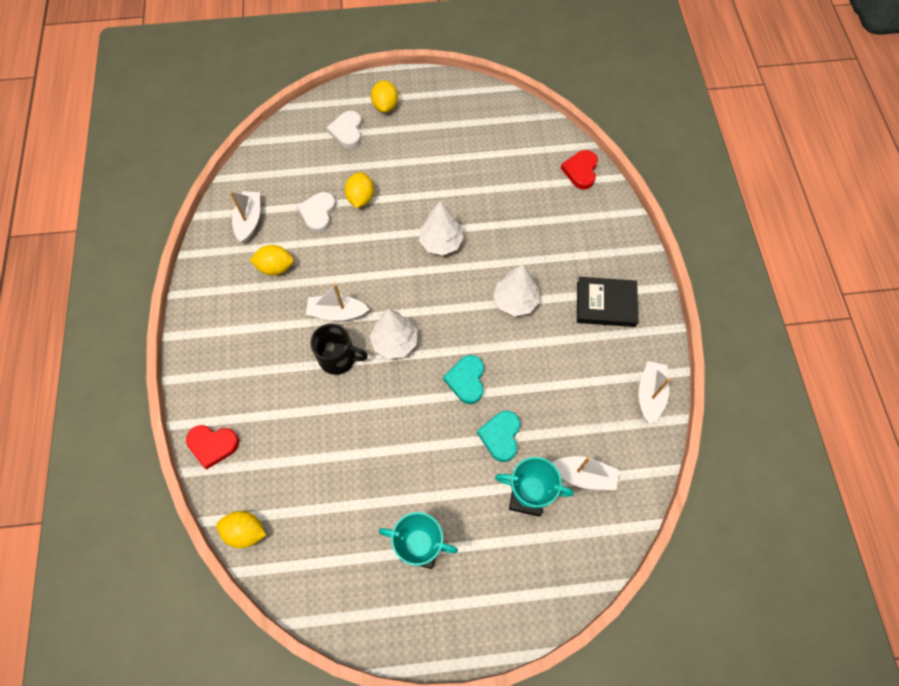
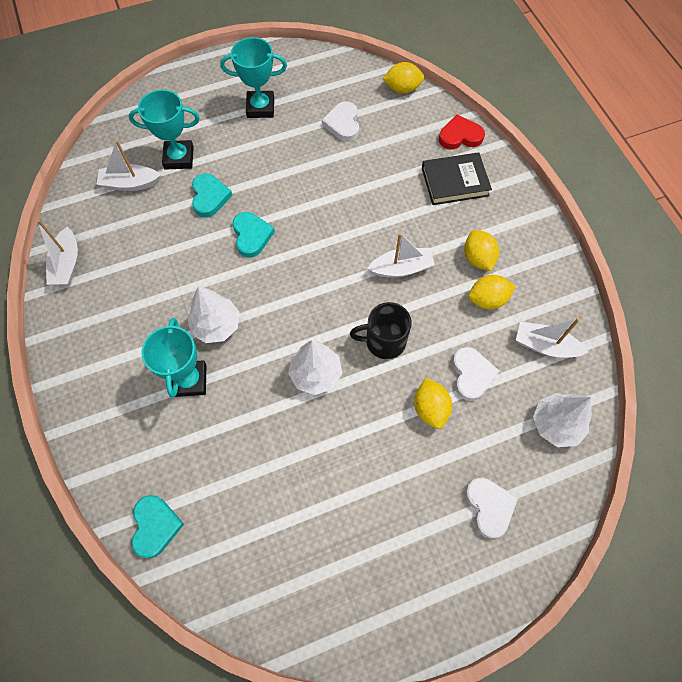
camera: 165 degrees right, 0 degrees up
(249, 221) = (545, 346): white boat -> white boat turned 120 degrees clockwise
(333, 497) = (343, 124): none -> white heart
(338, 358) = (382, 227): black mug -> black mug (384, 341)
(385, 105) = (455, 569): yellow lemon -> yellow lemon (478, 258)
(395, 342) = (332, 254): white tree -> white tree (556, 424)
(544, 261) = (189, 380): none -> turquoise trophy
(580, 171) = (155, 526): red heart -> turquoise heart
(605, 304) = (115, 346): black book -> black book (455, 182)

